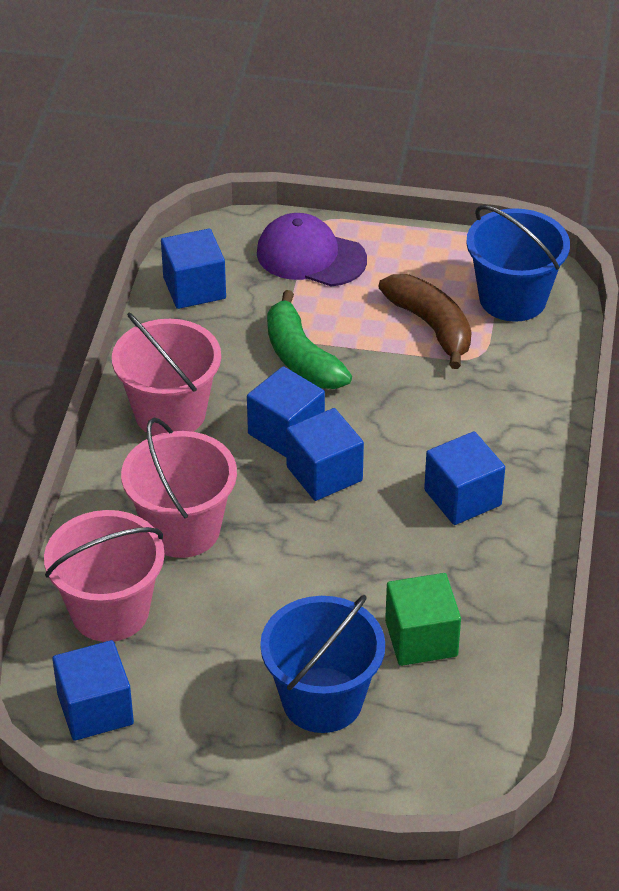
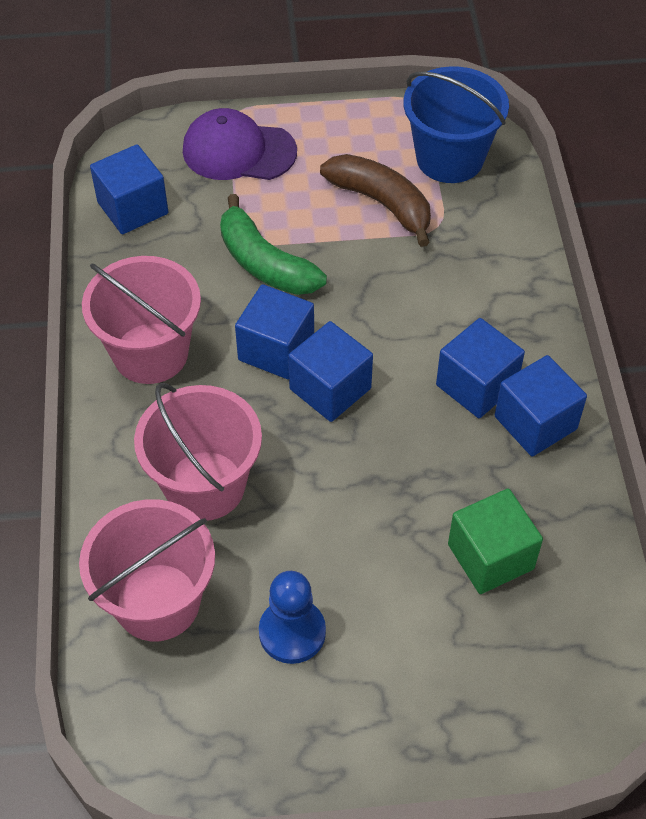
camera: 15 degrees left, 10 degrees up
(95, 709) = (177, 727): blue cube -> blue cube (535, 423)
(220, 659) = (292, 632): none -> blue pawn
(322, 700) = (414, 655): blue bucket -> none

